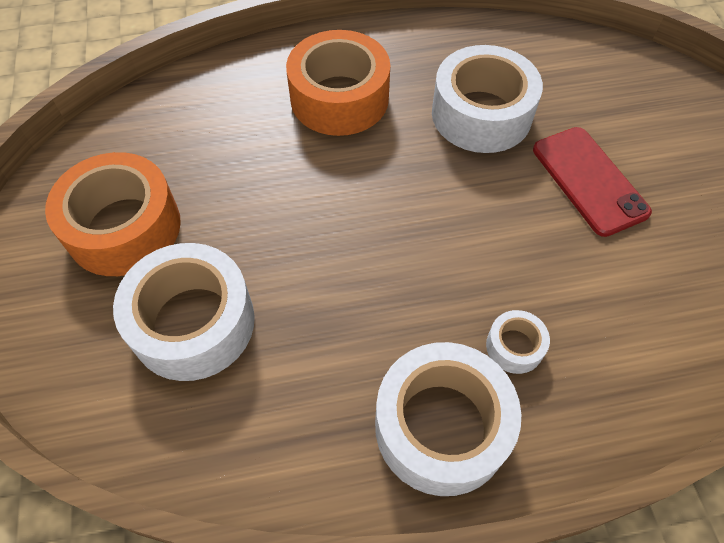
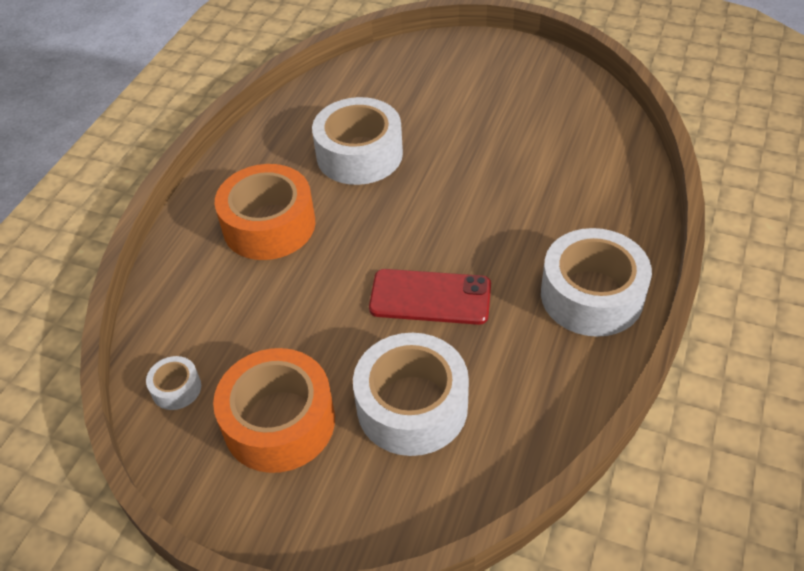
camera: 55 degrees left, 10 degrees down
(514, 346) = (559, 231): white tape -> white tape (176, 388)
(589, 180) = (462, 132): red phone -> red phone (430, 297)

